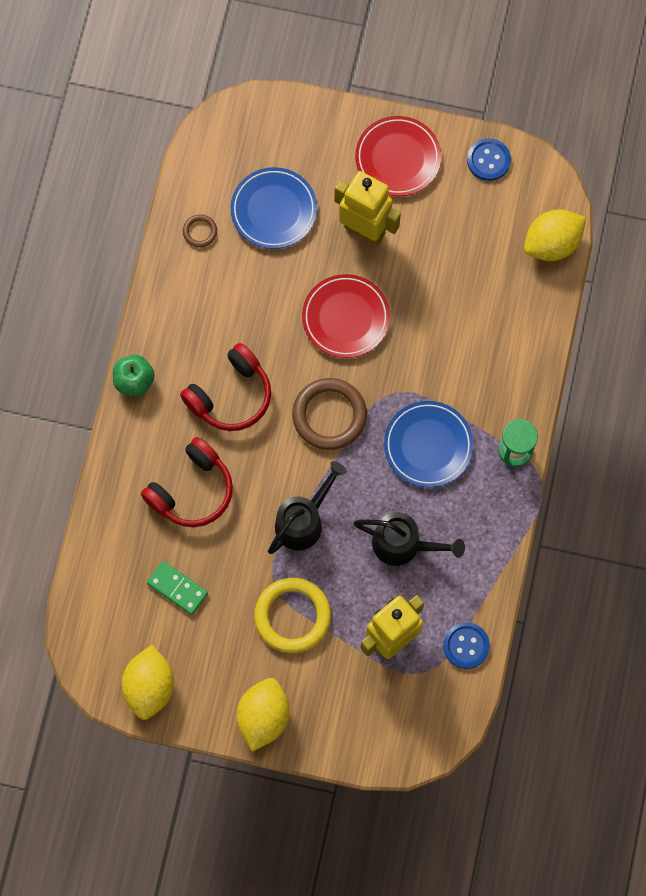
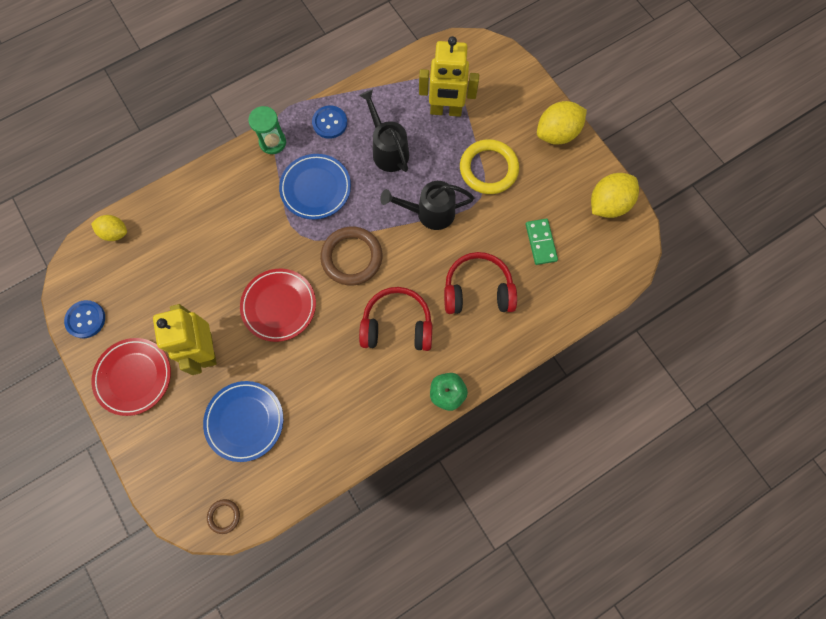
camera: 135 degrees left, 0 degrees up
(200, 231) = (305, 455): brown ring -> brown ring (224, 516)
(466, 646) = (410, 73): blue button -> blue button (330, 123)
(552, 244) = (115, 233): yellow lemon -> yellow lemon, size x0.62

